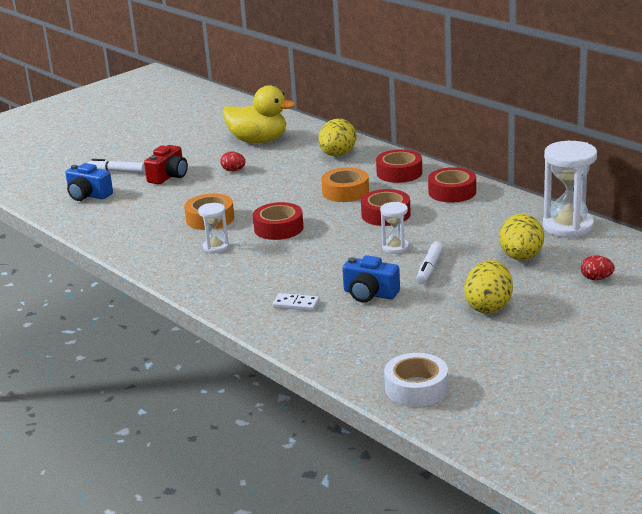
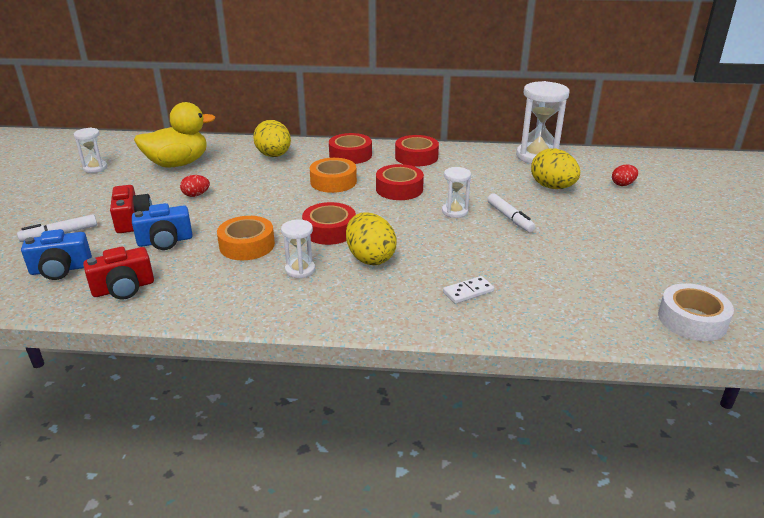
camera: 45 degrees left, 5 degrees up
(104, 220) = (123, 288): none -> red camera
(200, 127) = (95, 168): none -> white hourglass
(370, 294) = (508, 256): blue camera -> blue camera (165, 241)
(489, 306) = (604, 231): yellow egg -> yellow egg (370, 258)

